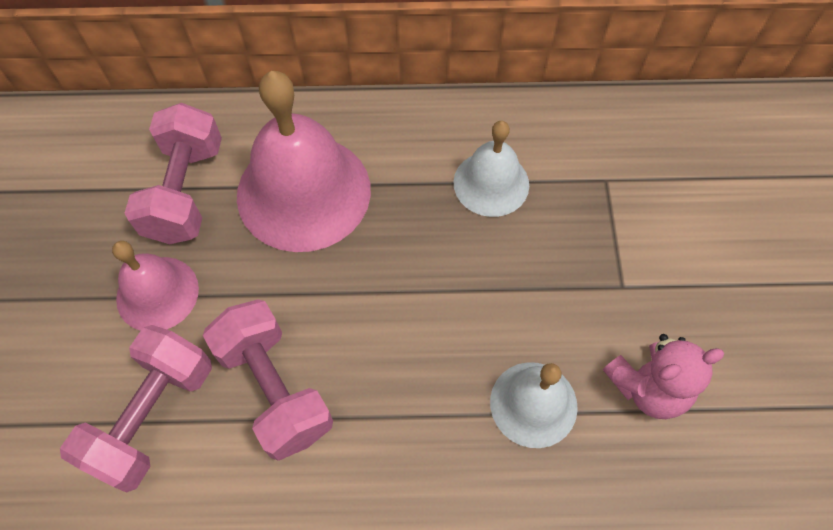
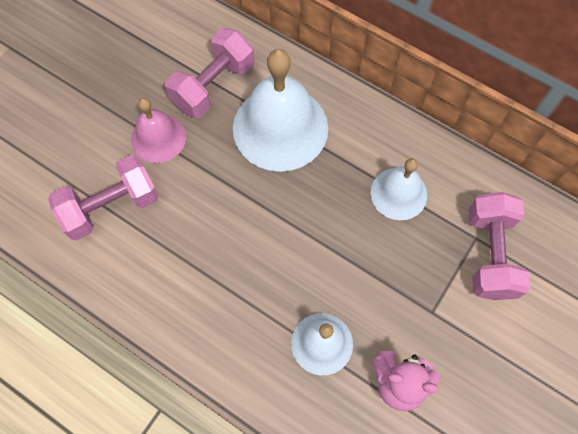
camera: 35 degrees right, 5 degrees up
(275, 389) = (184, 235): pink dumbbell -> pink dumbbell (489, 254)
(303, 192) = (280, 128): pink bell -> white bell

